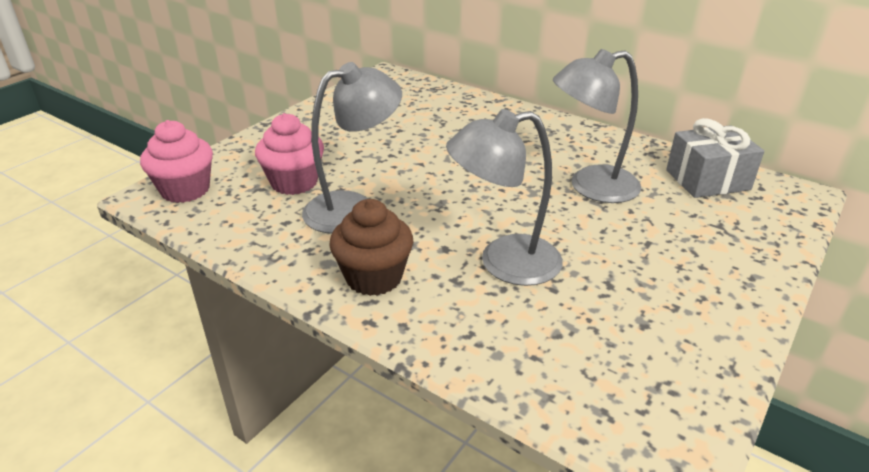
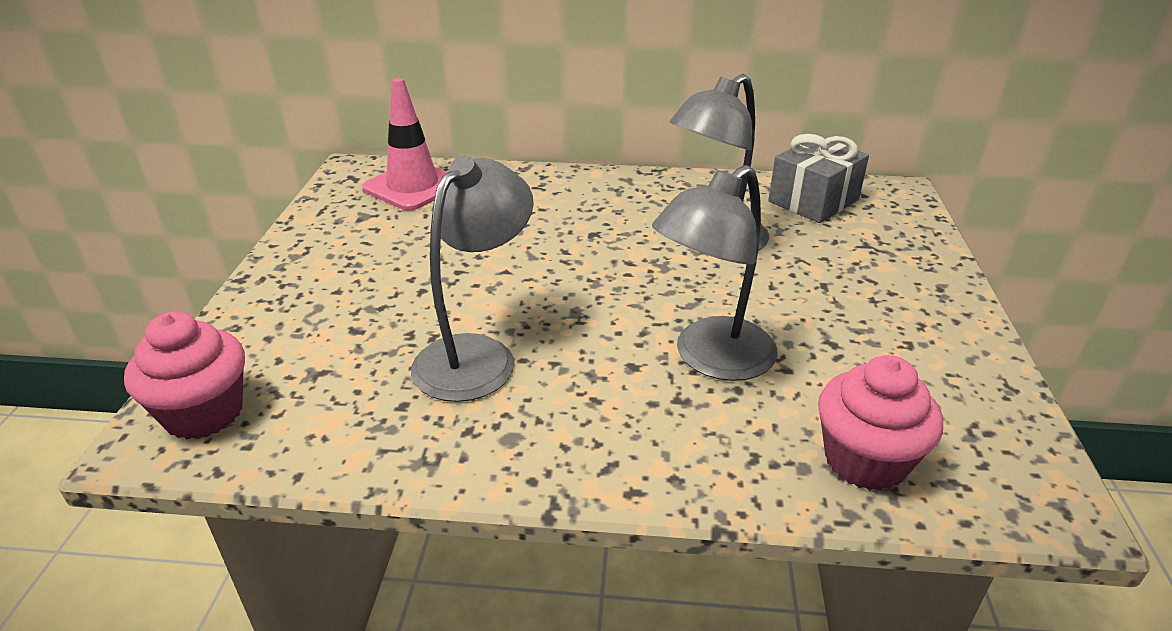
camera: 30 degrees left, 0 degrees up
(294, 182) = (363, 348): pink cupcake -> pink cupcake (865, 460)
(374, 277) = (586, 434): brown cupcake -> none
(412, 94) = (413, 186): none -> pink traffic cone

